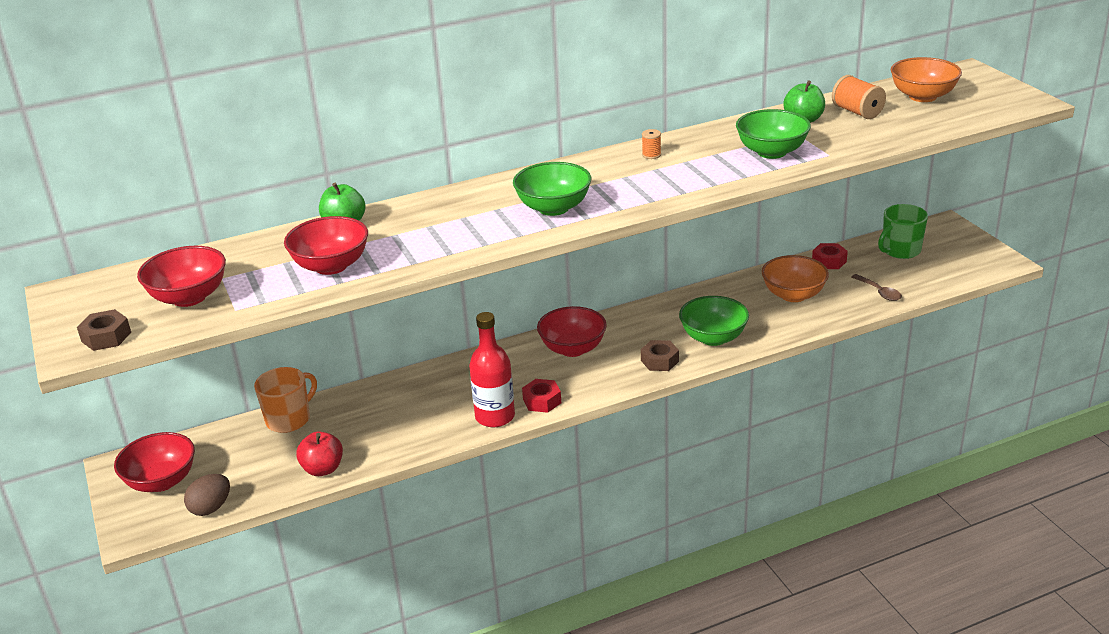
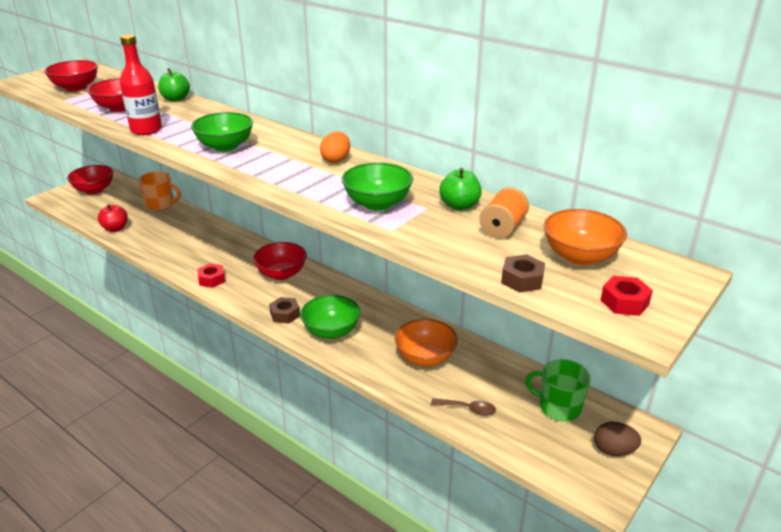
camera: 60 degrees right, 0 degrees up
(106, 337) = (31, 83): brown nut -> brown nut (522, 279)
(211, 508) = (73, 209): brown egg -> brown egg (614, 450)
(495, 417) = (187, 267): red bottle -> red bottle (146, 130)
(651, 155) = (336, 160): orange spool -> orange egg
(829, 261) = (499, 365): red nut -> red nut (624, 302)
(879, 292) = (468, 409): brown spoon -> brown spoon turned 105 degrees counterclockwise

